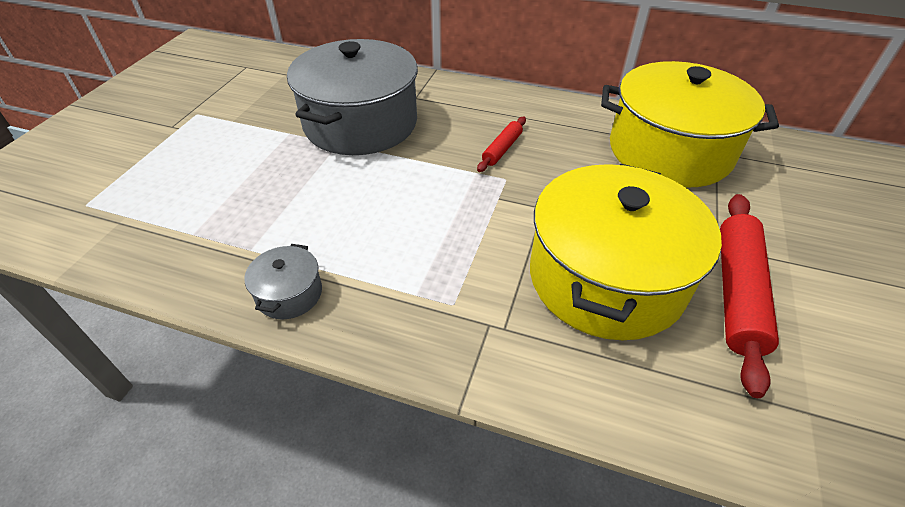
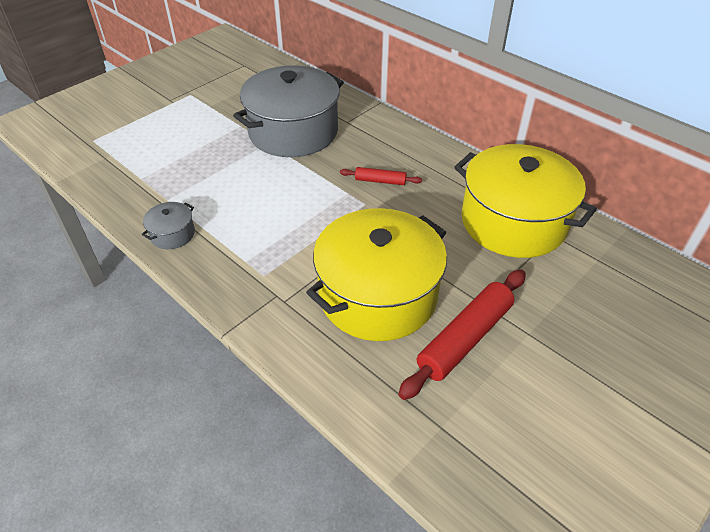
camera: 25 degrees right, 0 degrees up
(502, 149) = (380, 181): red rolling pin -> red rolling pin turned 45 degrees clockwise

